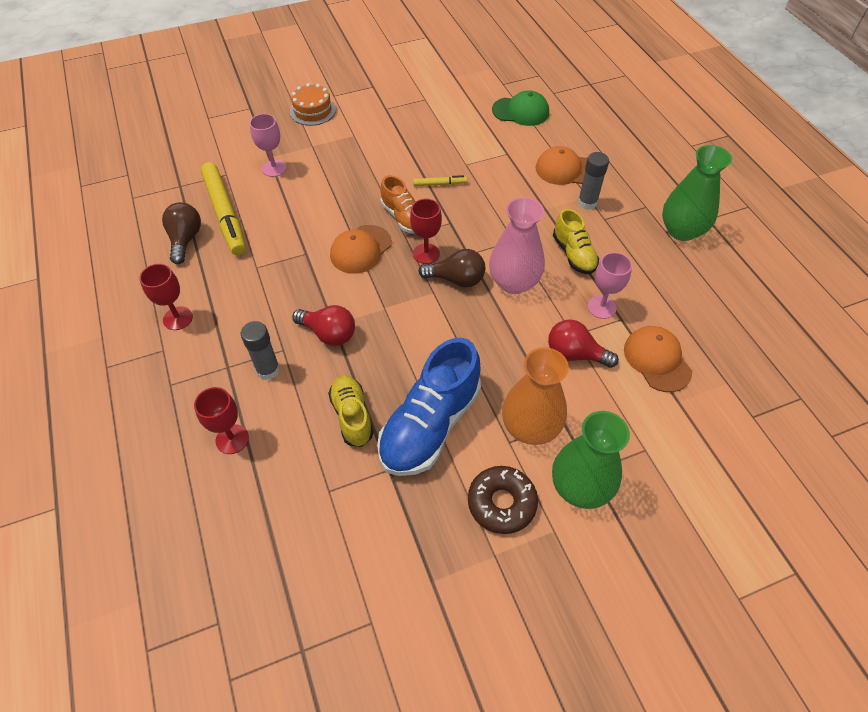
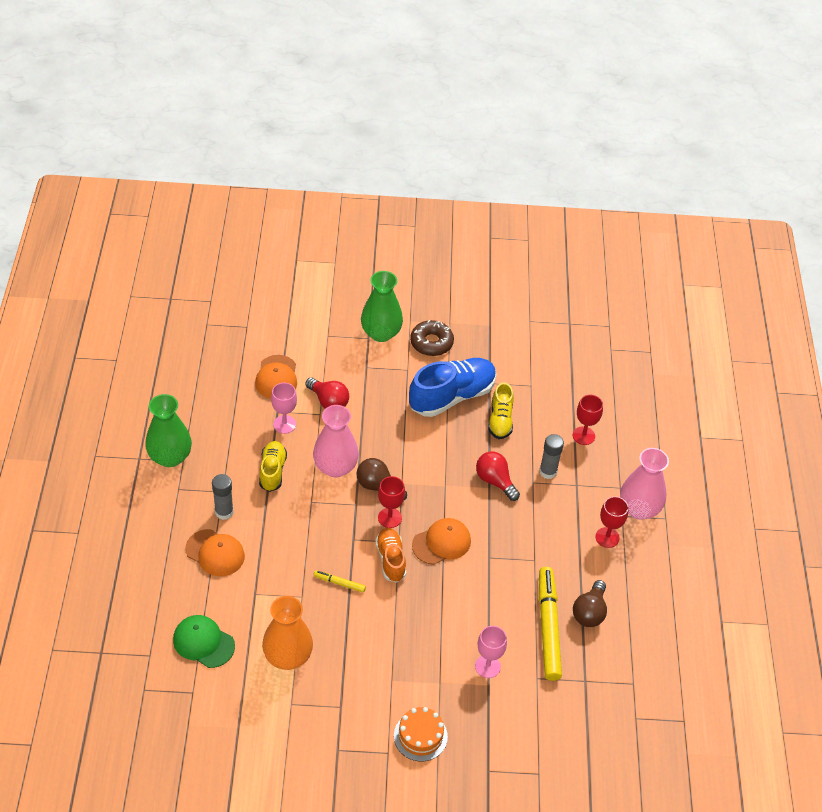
camera: 160 degrees left, 5 degrees down
(142, 366) = (639, 509): none -> pink vase
(530, 427) = (389, 372): orange vase -> orange vase (288, 656)

